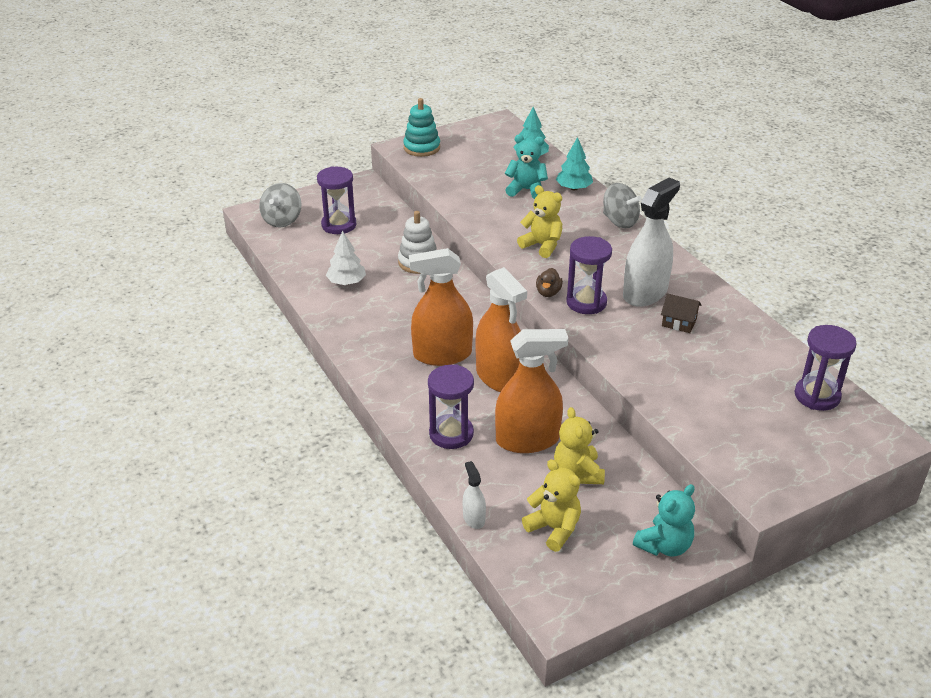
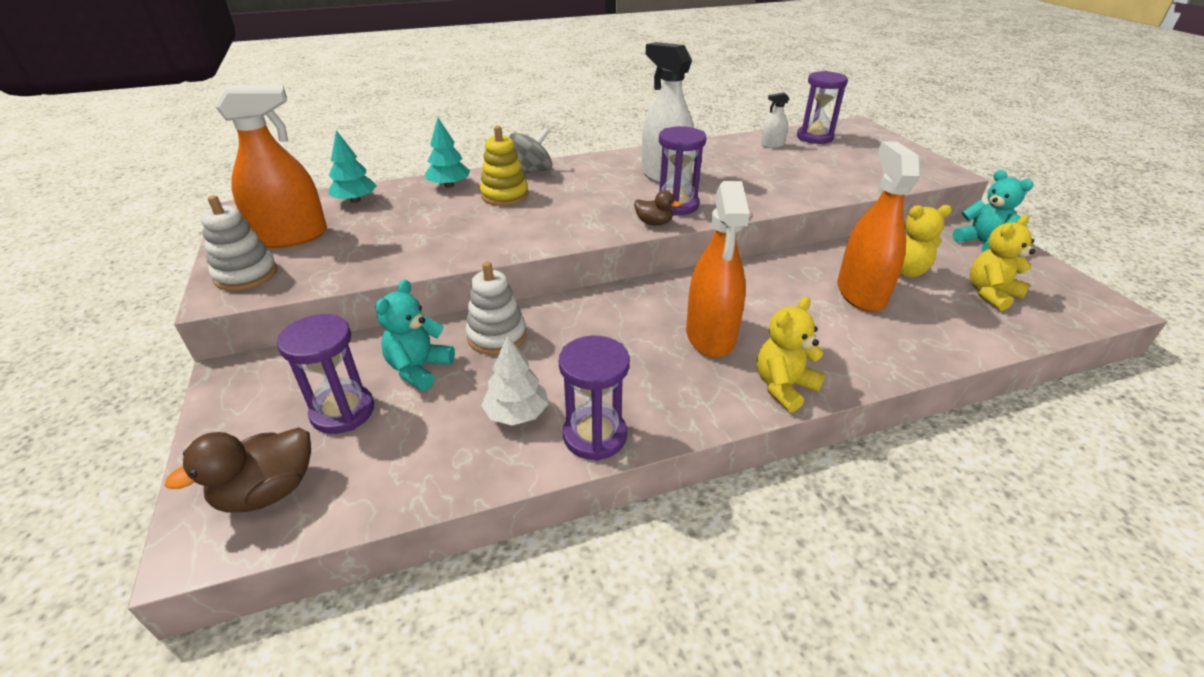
camera: 80 degrees left, 0 degrees up
(282, 220) = (268, 492): grey spinning top -> brown duck
(421, 148) = (246, 275): turquoise stacking toy -> white stacking toy
(451, 434) = (864, 344): purple hourglass -> purple hourglass (595, 436)
(474, 518) = (1002, 342): white spray bottle -> white spray bottle (772, 145)
(499, 377) = (755, 298): orange spray bottle -> orange spray bottle (291, 236)
(526, 190) = (431, 211): turquoise teddy bear -> turquoise teddy bear (419, 369)
(542, 245) = (558, 216): yellow teddy bear -> yellow teddy bear (784, 387)
(567, 216) = (505, 195): none -> yellow stacking toy
(679, 322) = (715, 169): brown house -> none

